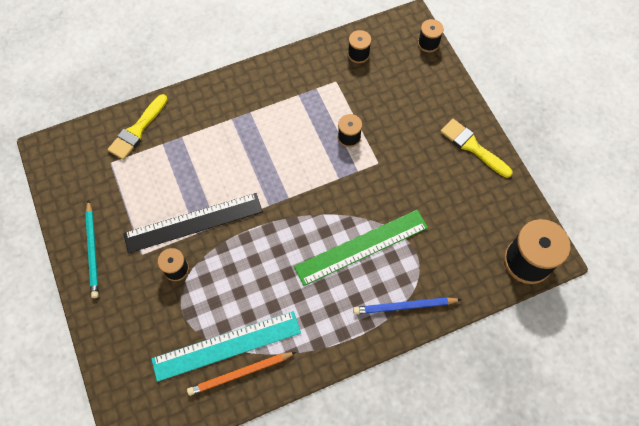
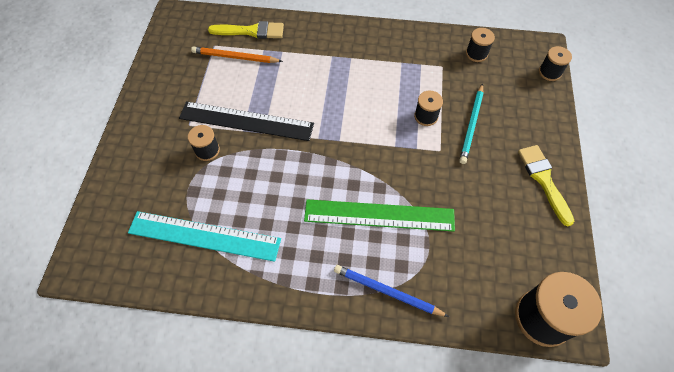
camera: 30 degrees right, 5 degrees down
(93, 250) = (154, 103): turquoise pencil -> turquoise pencil (471, 125)
(137, 130) = (251, 31): yellow brush -> yellow brush turned 150 degrees counterclockwise
(240, 374) = (199, 267): orange pencil -> orange pencil (235, 57)

